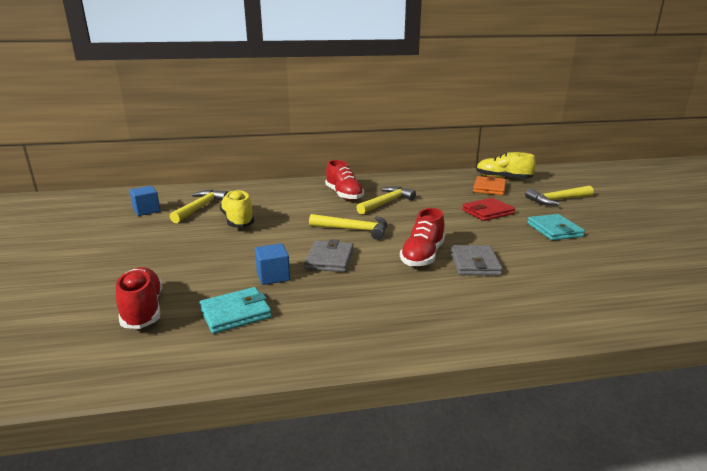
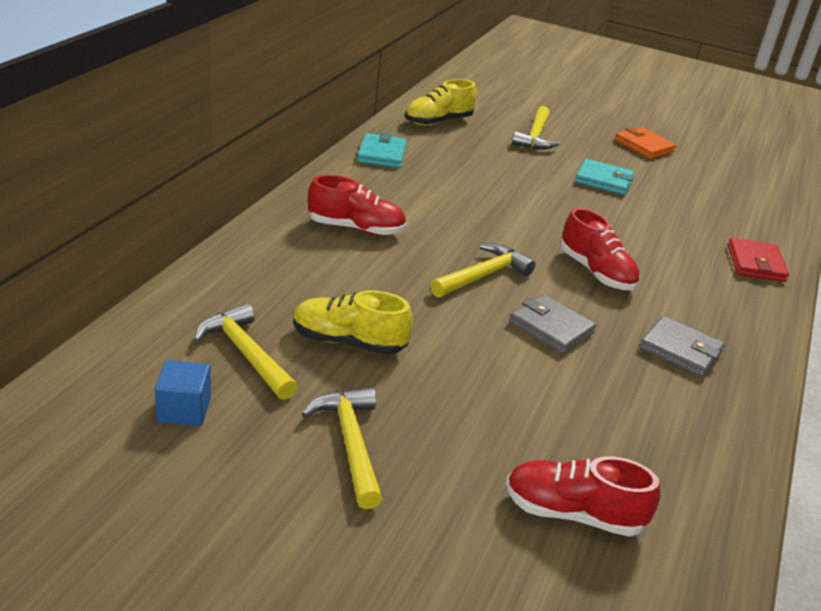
camera: 60 degrees left, 10 degrees up
(235, 313) = (634, 443): turquoise wallet -> turquoise wallet (382, 154)
(273, 276) = (561, 383): blue cube -> none
(386, 203) = (422, 217): yellow hammer -> yellow hammer (350, 443)
(474, 263) = (638, 256): grey wallet -> grey wallet (680, 350)
(487, 212) = (523, 182): red wallet -> red wallet (755, 263)
(489, 188) = (457, 144): orange wallet -> orange wallet (644, 146)

